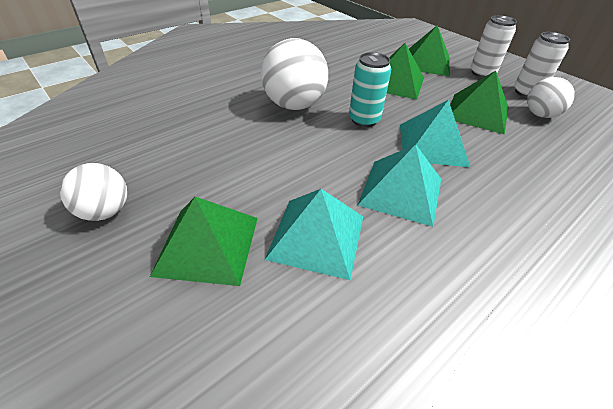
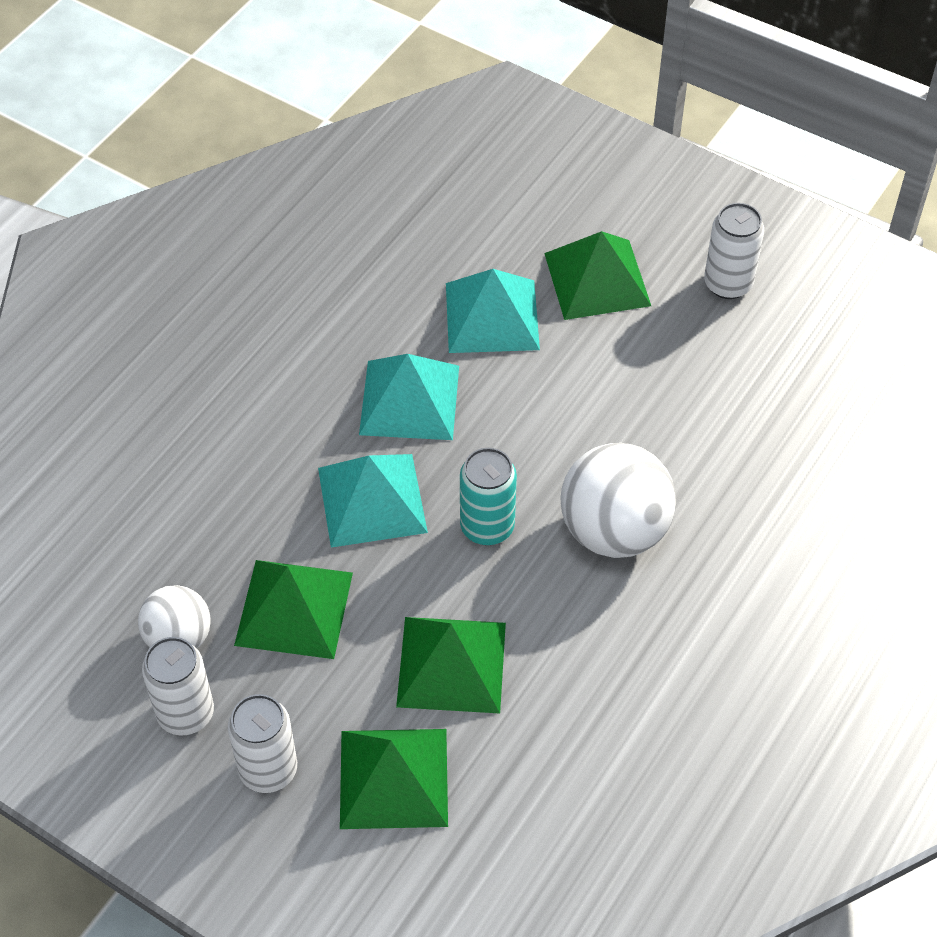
camera: 165 degrees right, 10 degrees up
(105, 211) = (728, 284): white ball -> white can

